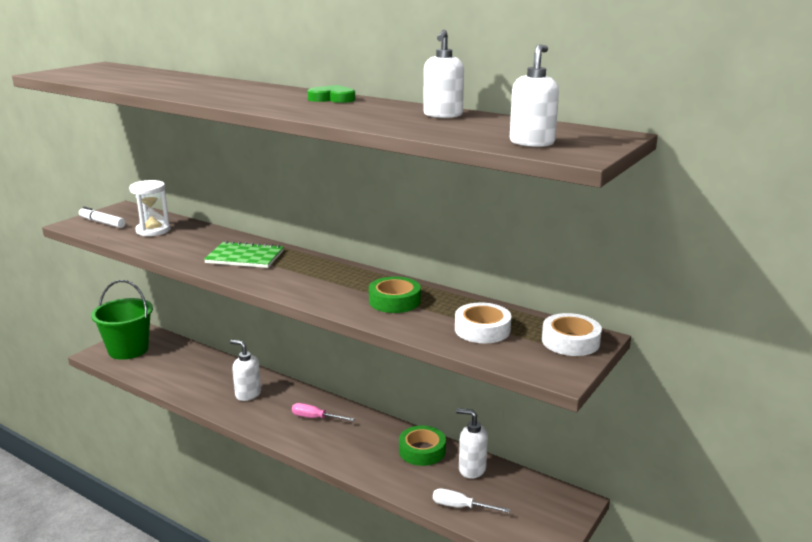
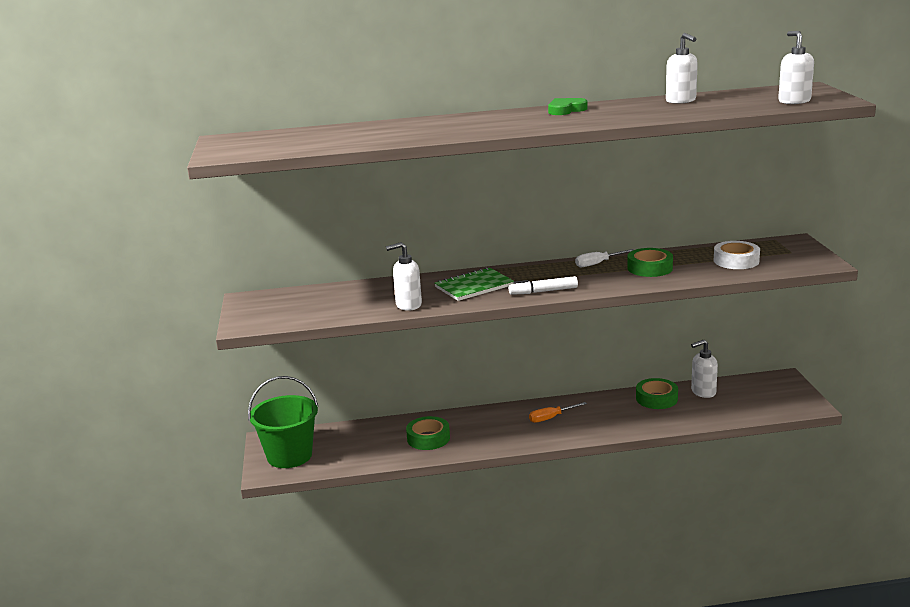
camera: 40 degrees left, 0 degrees up
(102, 223) = (268, 314): white marker -> white marker (543, 291)
(153, 230) = (337, 301): white hourglass -> none
(215, 384) = (428, 438): none -> green tape
(248, 394) = (469, 430): white soap dispenser -> white soap dispenser (408, 305)
(315, 418) = (551, 418): pink screwdriver -> orange screwdriver
(461, 507) = (736, 413): white screwdriver -> white screwdriver (598, 264)
(570, 341) = (790, 247): white tape -> none

